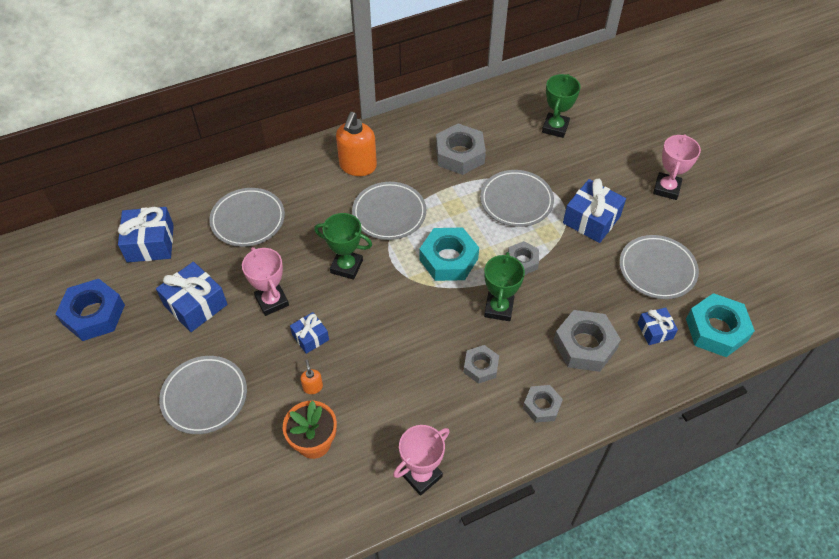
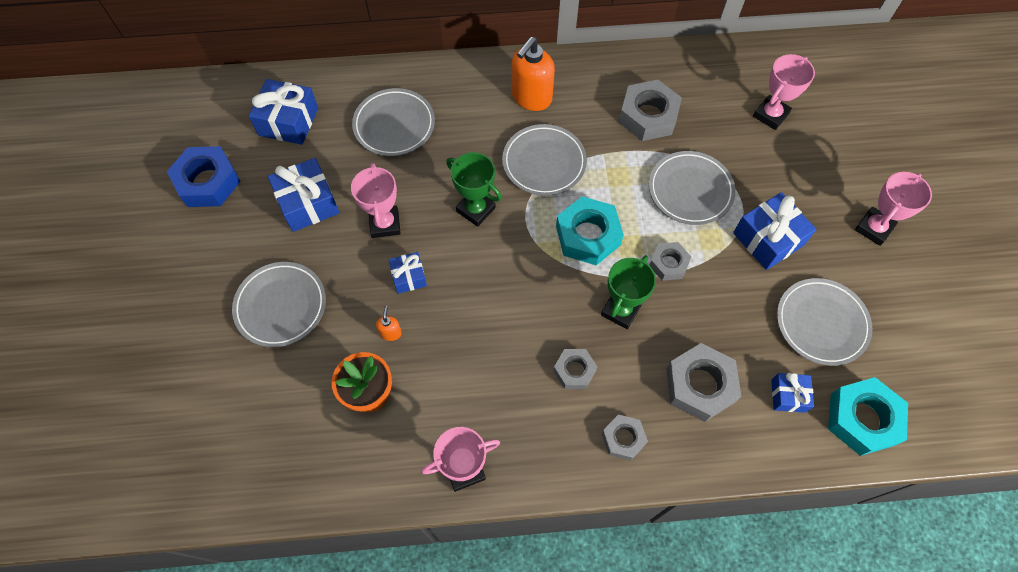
camera: 20 degrees right, 10 degrees up
(555, 127) = (770, 115): green trophy -> pink trophy

